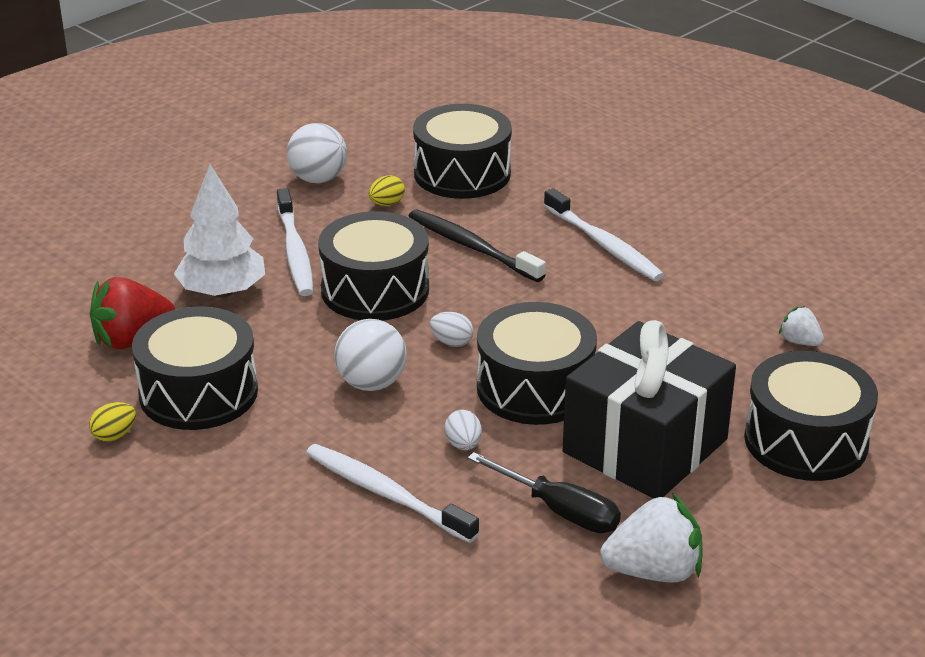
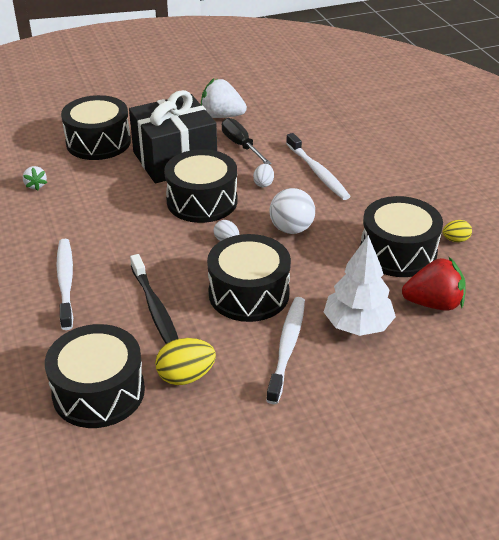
camera: 155 degrees left, 5 degrees up
(318, 179) = (224, 429): white ball -> none
(387, 204) = (186, 376): yellow egg -> yellow egg, size x1.68

